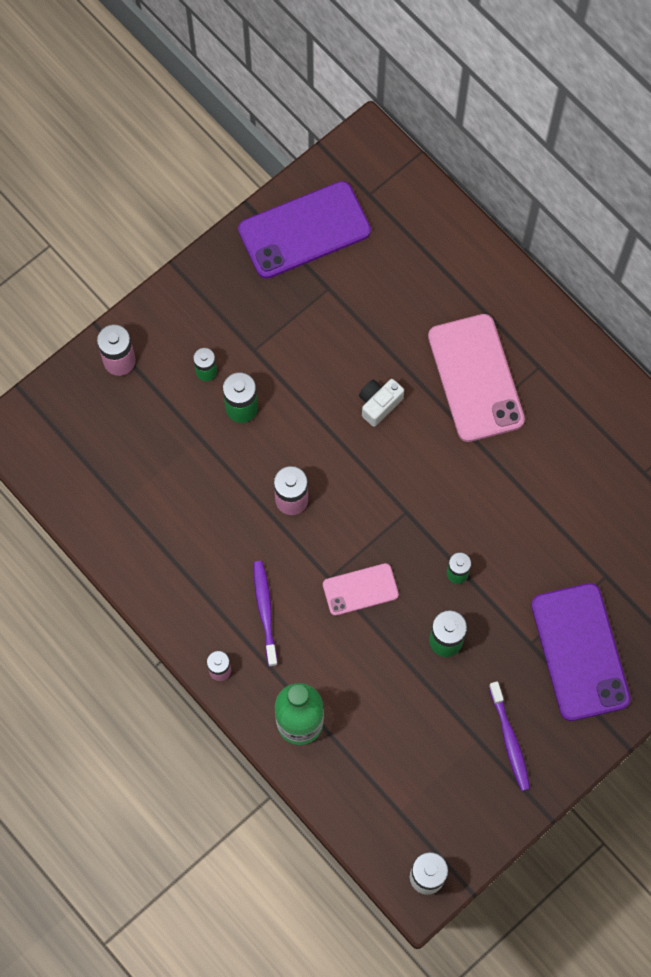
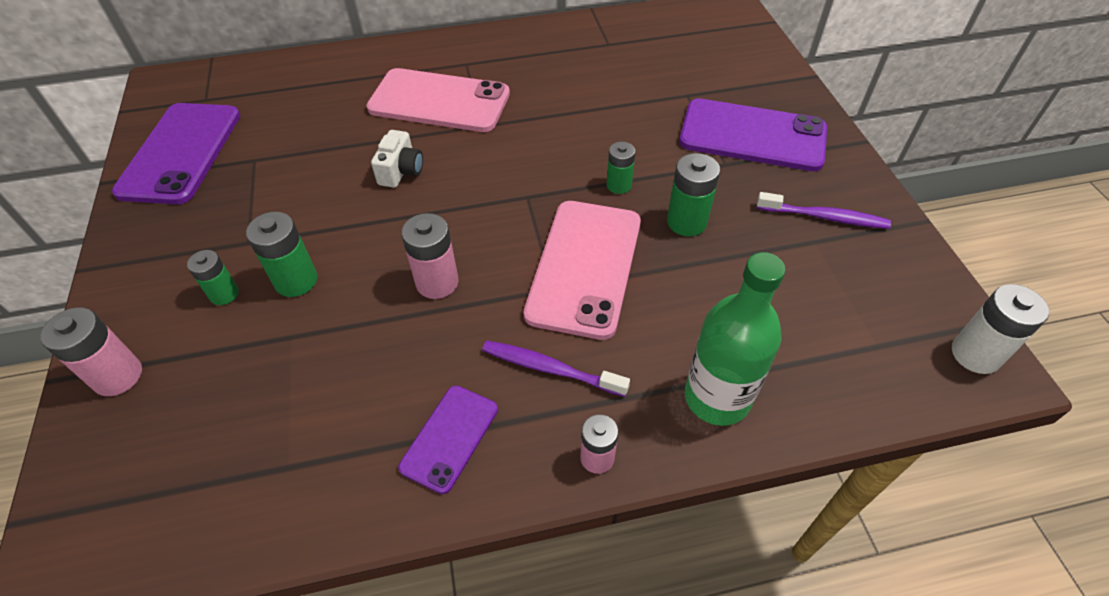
camera: 60 degrees left, 20 degrees down
(186, 579) = (449, 438): none -> purple phone
(360, 589) = (584, 267): pink phone -> pink phone, size x1.83
(379, 404) = (401, 171): white camera -> white camera turned 150 degrees counterclockwise

